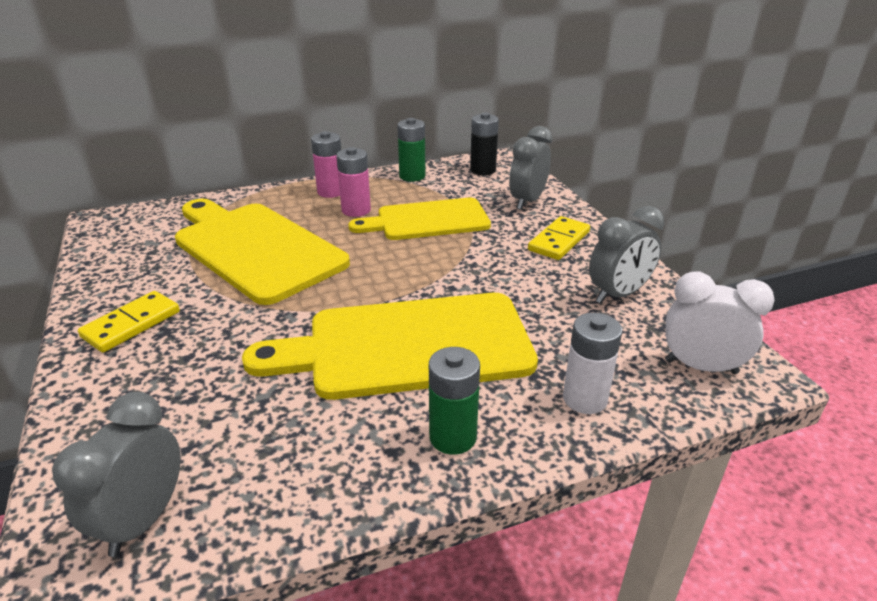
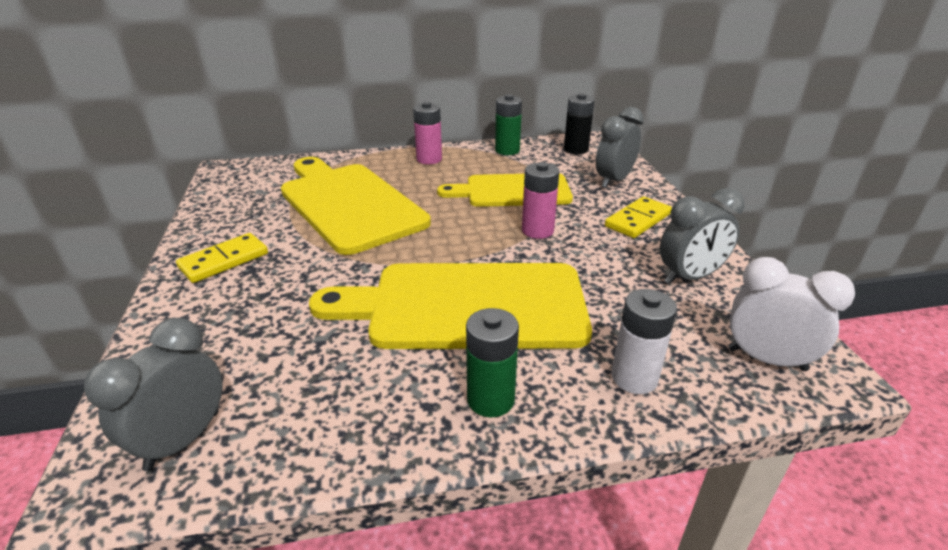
camera: 10 degrees right, 0 degrees up
(356, 210) = (448, 177): pink battery -> pink battery (537, 231)

